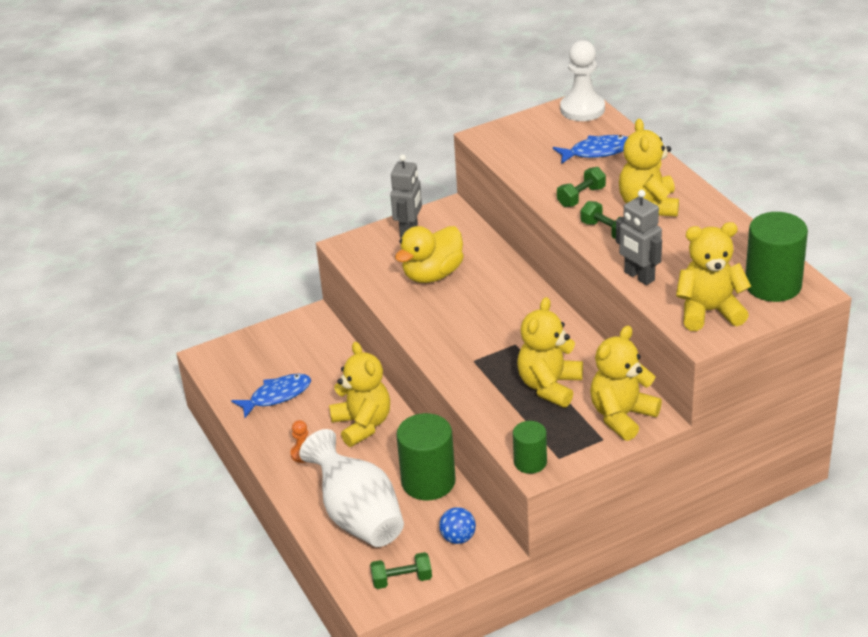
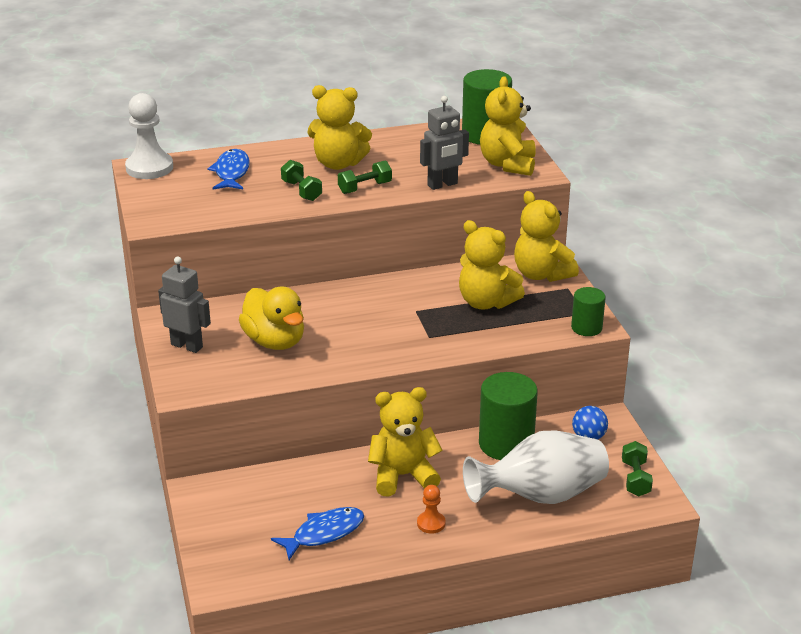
camera: 80 degrees left, 5 degrees down
(277, 396) = (324, 533): blue fish -> blue fish turned 75 degrees clockwise

